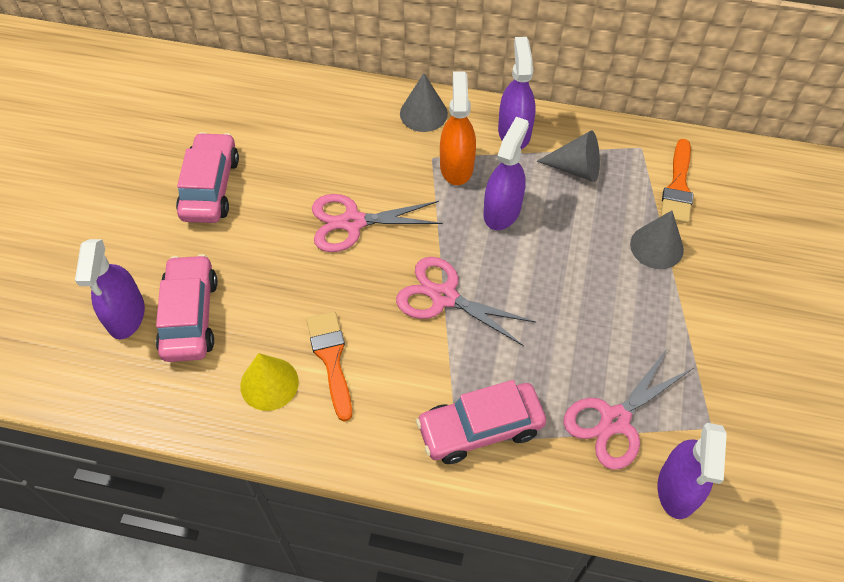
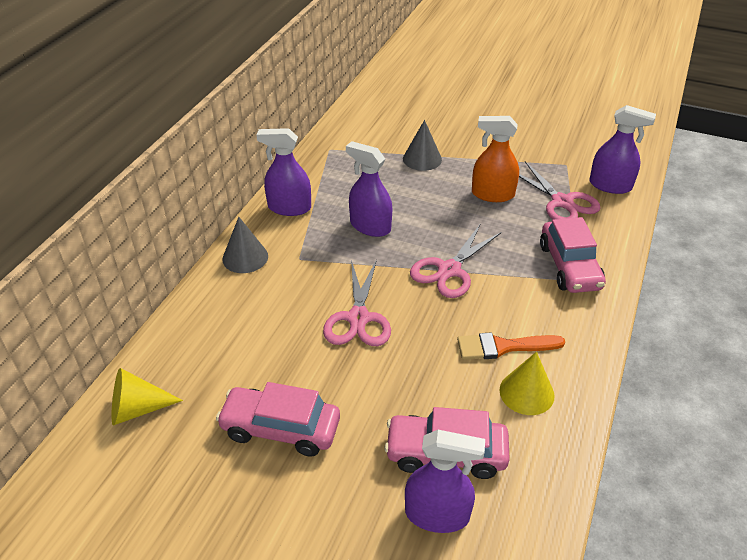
camera: 80 degrees left, 15 degrees down
(224, 88) = (137, 409): none -> yellow cone
(456, 166) = (315, 245): orange spray bottle -> orange spray bottle (492, 194)
(576, 168) = (339, 182): grey cone -> none
(678, 187) = (371, 140): orange brush -> none

